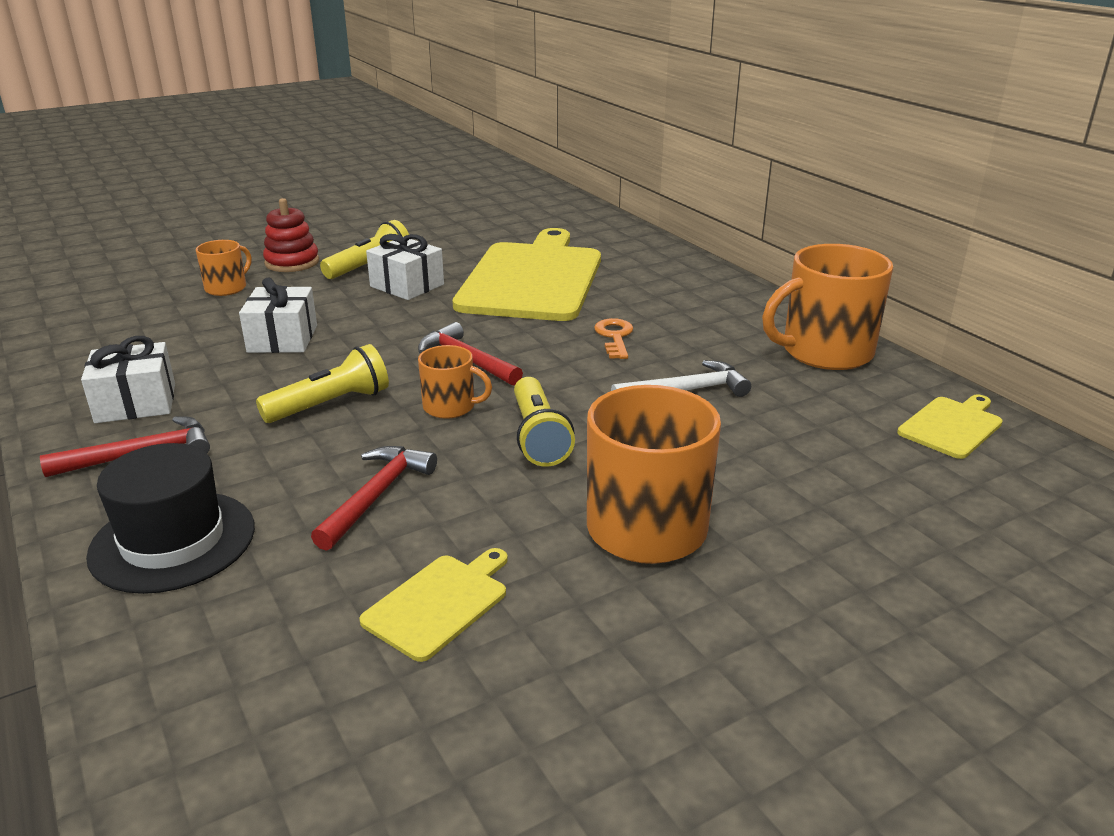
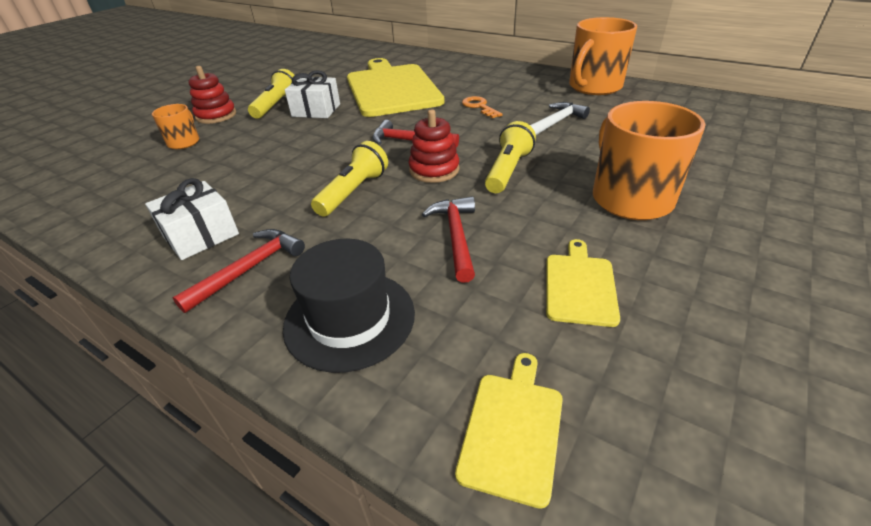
camera: 25 degrees left, 10 degrees up
(282, 339) = (267, 162): white gift -> none
(450, 407) = (434, 170): orange mug -> red stacking toy
(538, 437) = (508, 170): yellow flashlight -> yellow flashlight turned 120 degrees counterclockwise
(952, 426) = (696, 104): yellow cutting board -> yellow cutting board (513, 429)

